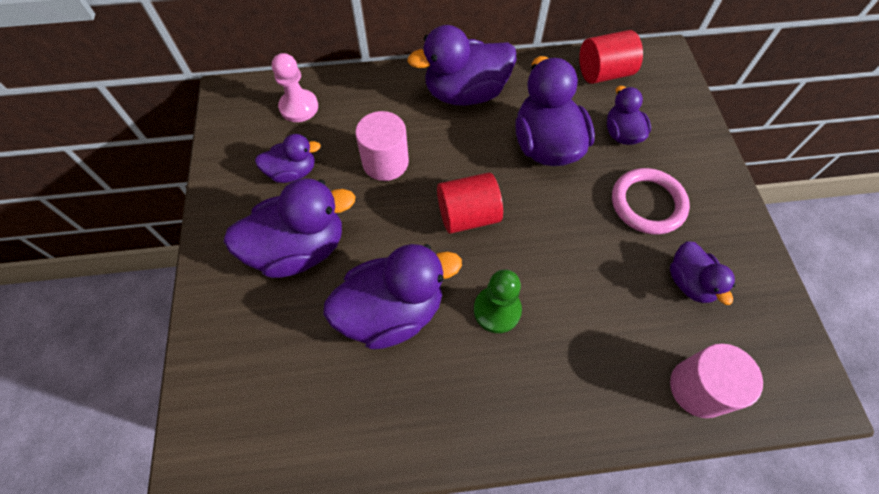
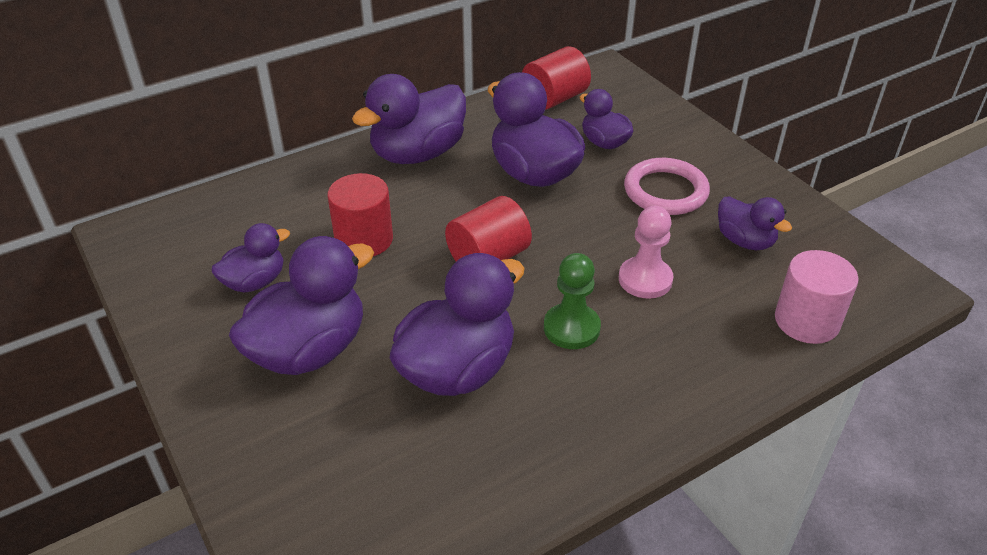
camera: 25 degrees left, 20 degrees down
(299, 107) = (224, 220): pink pawn -> pink pawn (645, 279)
(385, 162) = (364, 239): pink cylinder -> red cylinder

